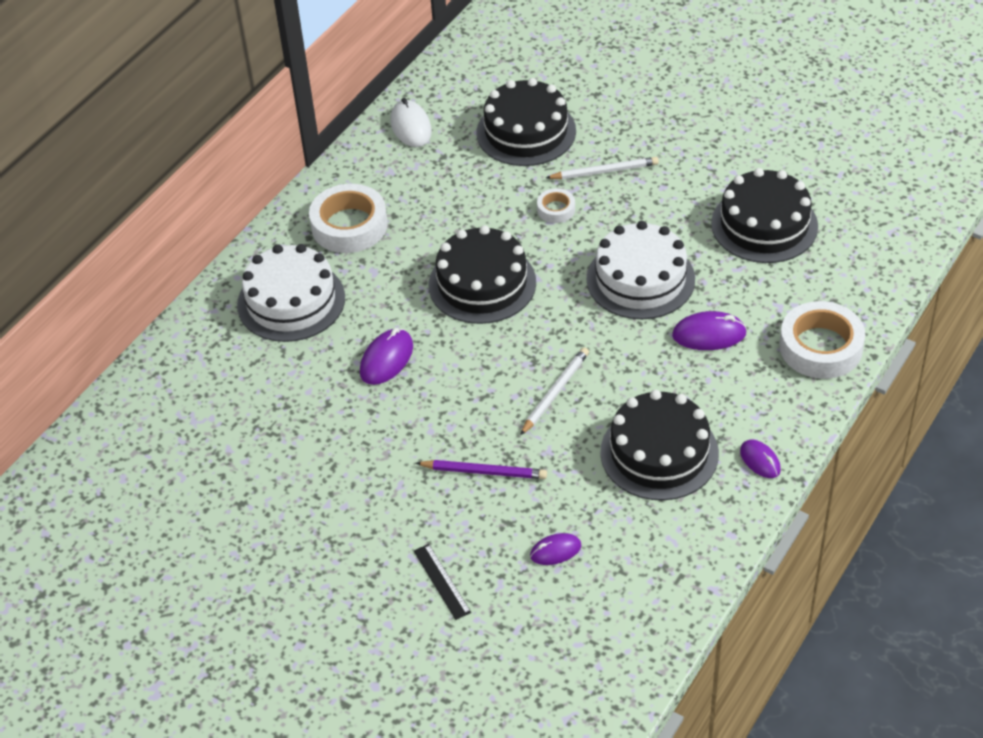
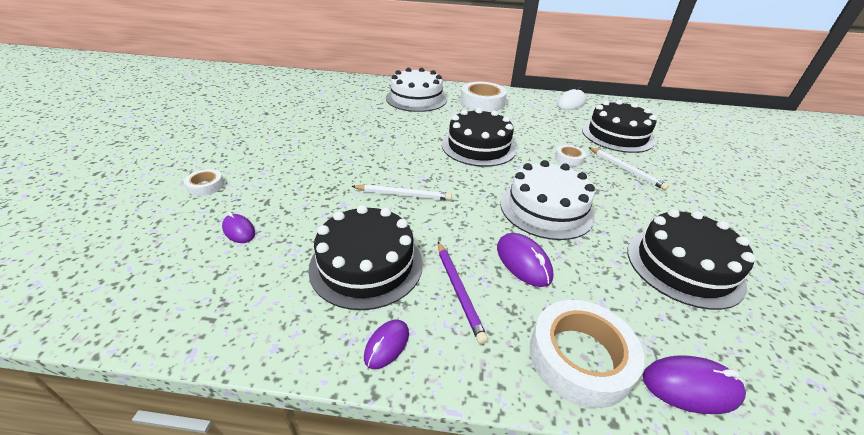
camera: 60 degrees right, 10 degrees down
(386, 359) = (393, 130): purple mouse -> purple mouse (690, 387)
(442, 581) = (206, 186): black ruler -> white tape
(484, 472) = (313, 181): purple pencil -> purple pencil (458, 291)

